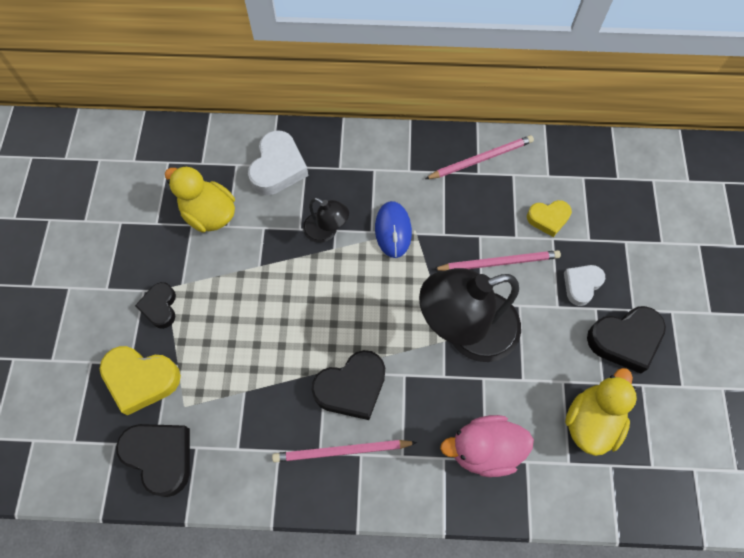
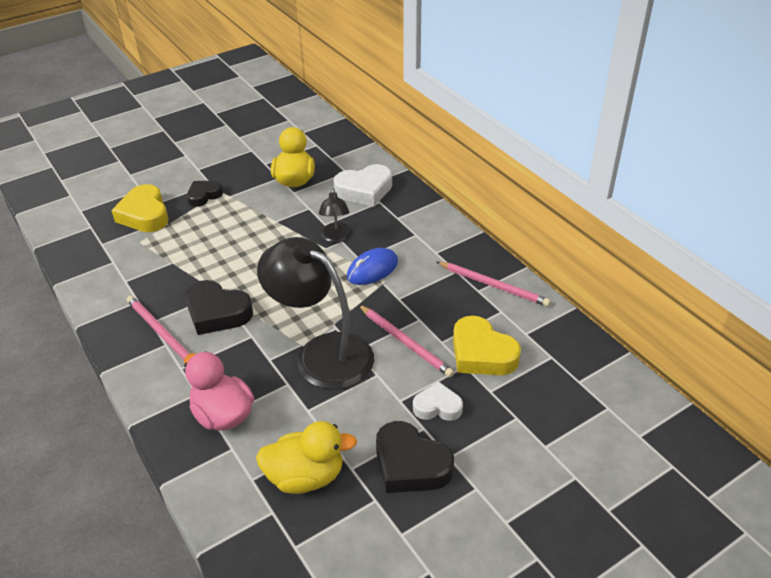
camera: 55 degrees right, 25 degrees down
(160, 457) = (95, 250): black heart -> none
(548, 219) = (481, 353): yellow heart -> yellow heart, size x1.61

